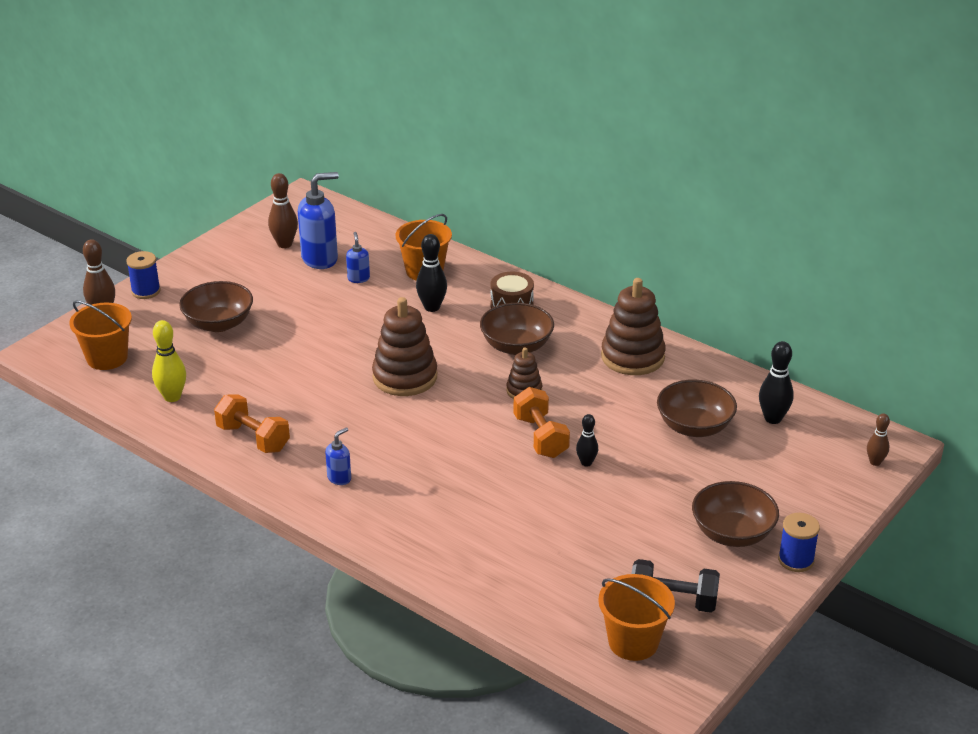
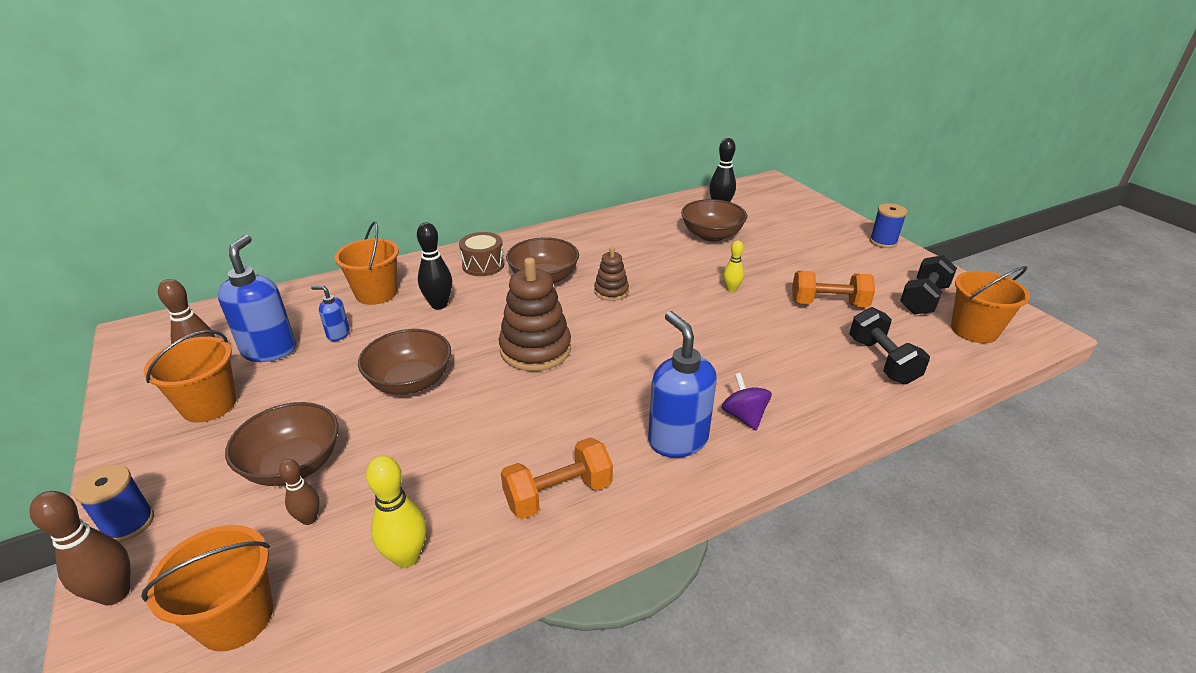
camera: 65 degrees left, 0 degrees up
(251, 265) = (209, 405): none -> orange bucket
(339, 478) = (677, 439): blue soap dispenser -> blue soap dispenser, size x2.00
(388, 506) = (744, 416): none -> purple spinning top
(526, 579) = (882, 361): none -> black dumbbell
(540, 437) = (683, 301): orange dumbbell -> orange dumbbell (828, 304)
(586, 463) = (731, 289): black bowling pin -> yellow bowling pin
(632, 357) = (605, 234): brown stacking toy -> none
(732, 533) = (846, 255): brown bowl -> brown bowl (410, 381)
(875, 462) = (786, 191): brown bowling pin -> brown bowling pin (309, 519)

